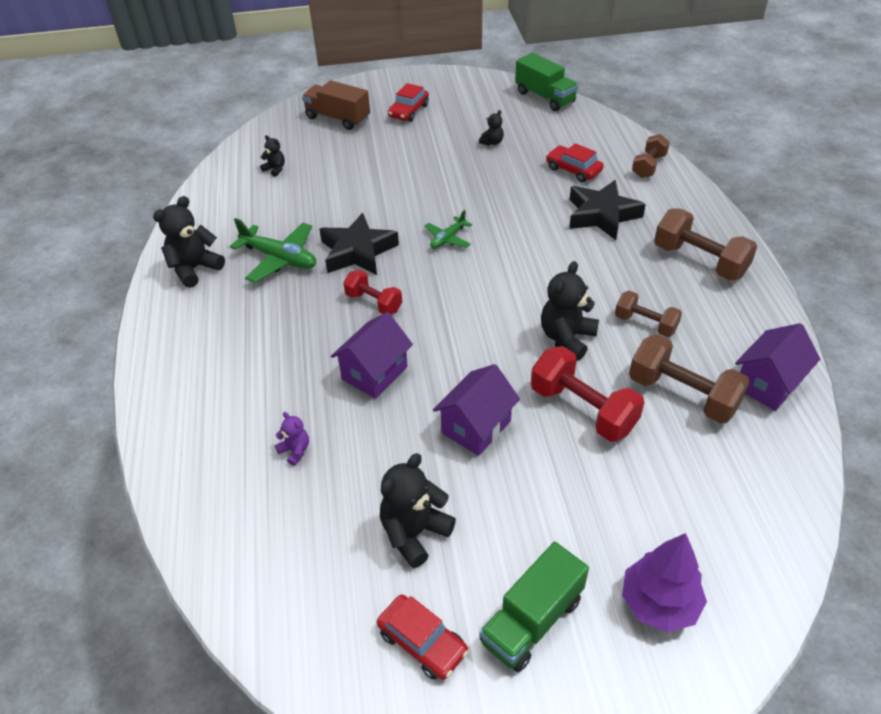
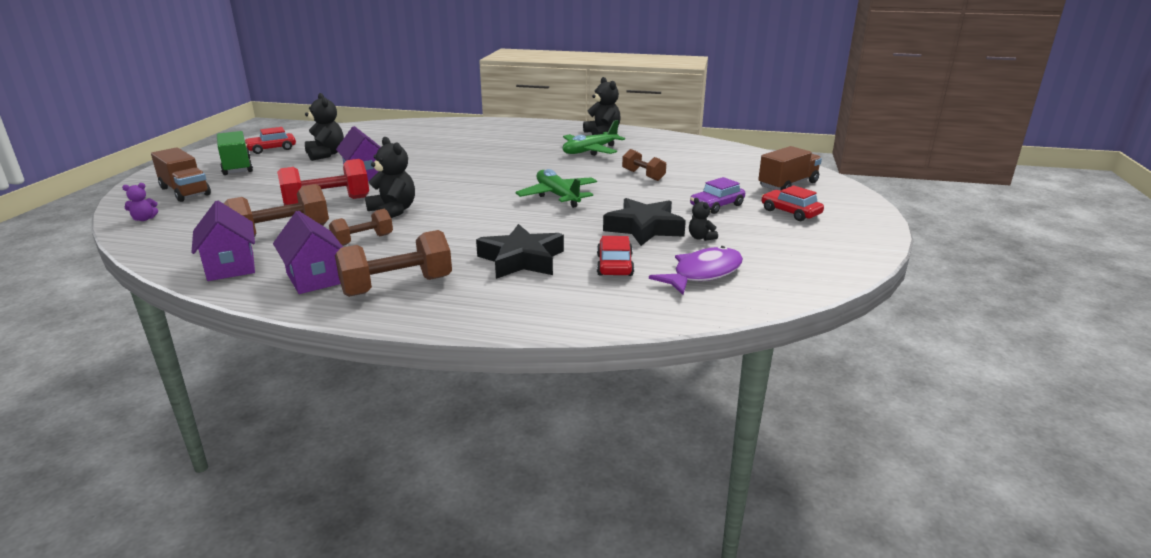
camera: 110 degrees right, 20 degrees down
(275, 169) = (710, 159): black teddy bear -> none
(295, 451) = (418, 141): purple teddy bear -> purple teddy bear (144, 219)
(357, 251) = (574, 169): black star -> black star (644, 228)
(373, 303) = (511, 167): red dumbbell -> none
(374, 373) = (447, 160): purple house -> purple house (315, 278)
(415, 146) = (716, 205): none -> purple car
(448, 238) = (558, 196): green plane -> green plane, size x1.72
(545, 97) = (796, 287): green truck -> none
(555, 132) = (703, 274): none -> purple fish
(573, 170) = (614, 265): red car -> red car turned 60 degrees counterclockwise
(648, 166) = (584, 309): brown dumbbell -> brown dumbbell (643, 175)
(659, 603) = (185, 191): purple tree -> brown truck

